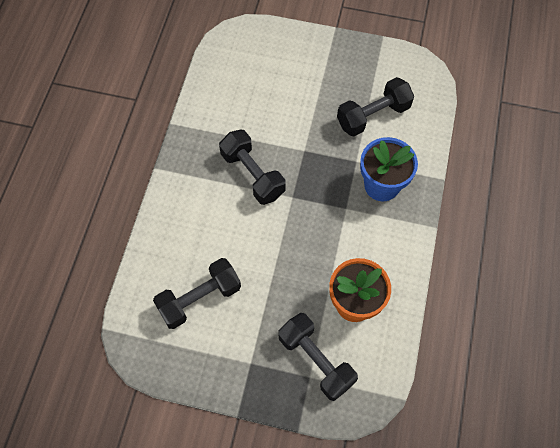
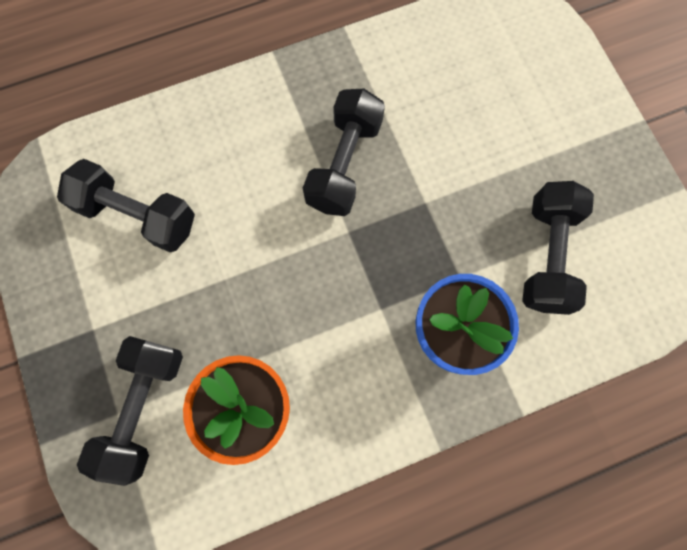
camera: 55 degrees right, 10 degrees up
(373, 116) = (546, 255): black dumbbell -> black dumbbell turned 75 degrees clockwise

